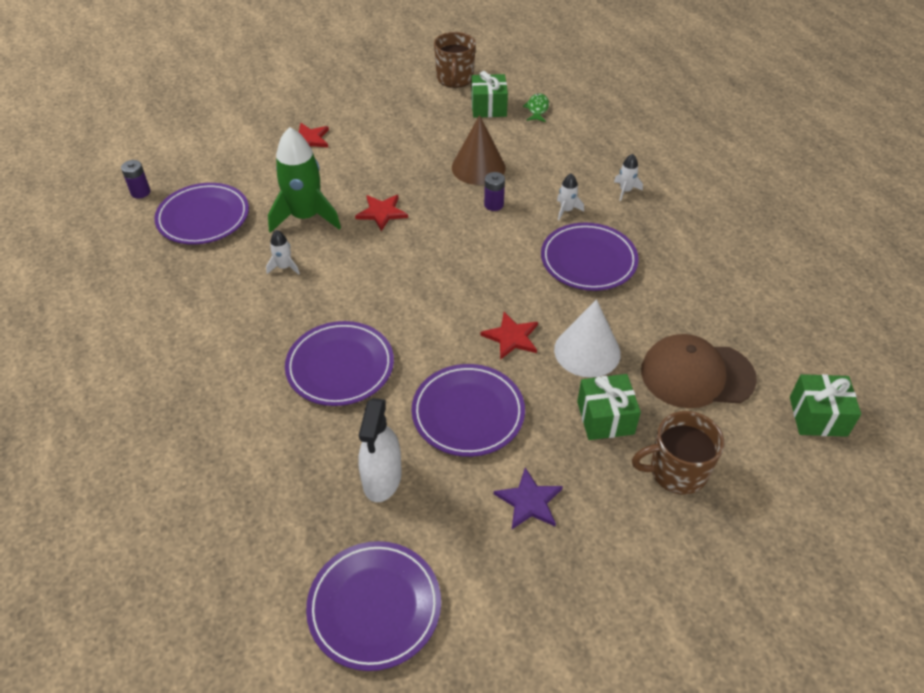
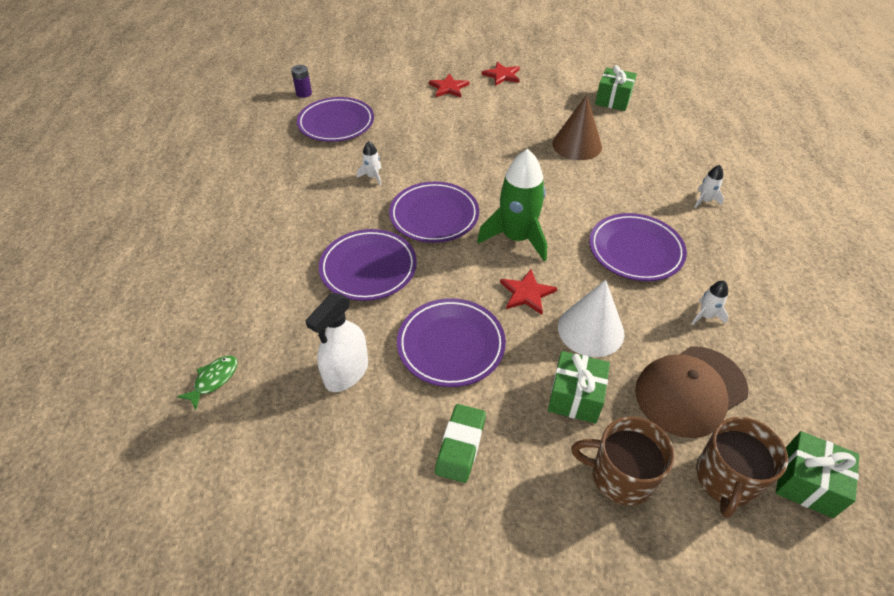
camera: 25 degrees right, 0 degrees up
(305, 216) = (412, 144): green rocket -> green rocket (516, 238)
(374, 607) = (274, 481): purple plate -> purple plate (434, 216)
(382, 213) = (474, 158): red star -> red star (502, 75)
(454, 78) = (596, 71): brown mug -> brown mug (725, 479)
(493, 204) = (573, 178): purple battery -> none
(529, 501) = (460, 445): purple star -> green eraser
(537, 109) = (656, 112): green fish -> green fish (214, 380)
(566, 210) = (638, 201): white rocket -> white rocket (706, 316)
(697, 375) = (690, 391): brown cap -> brown cap turned 60 degrees counterclockwise

